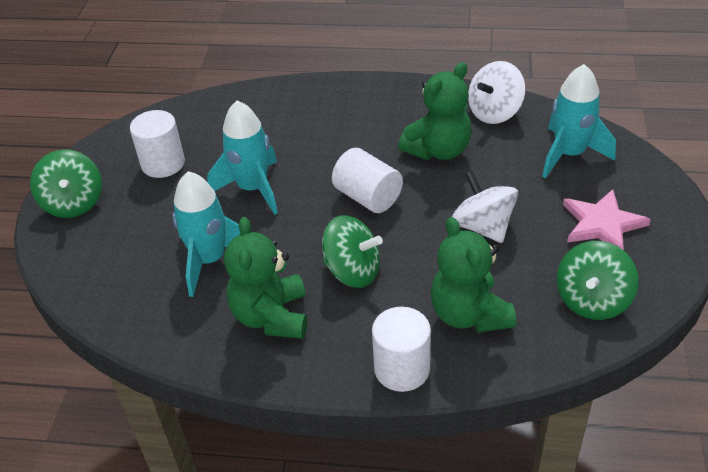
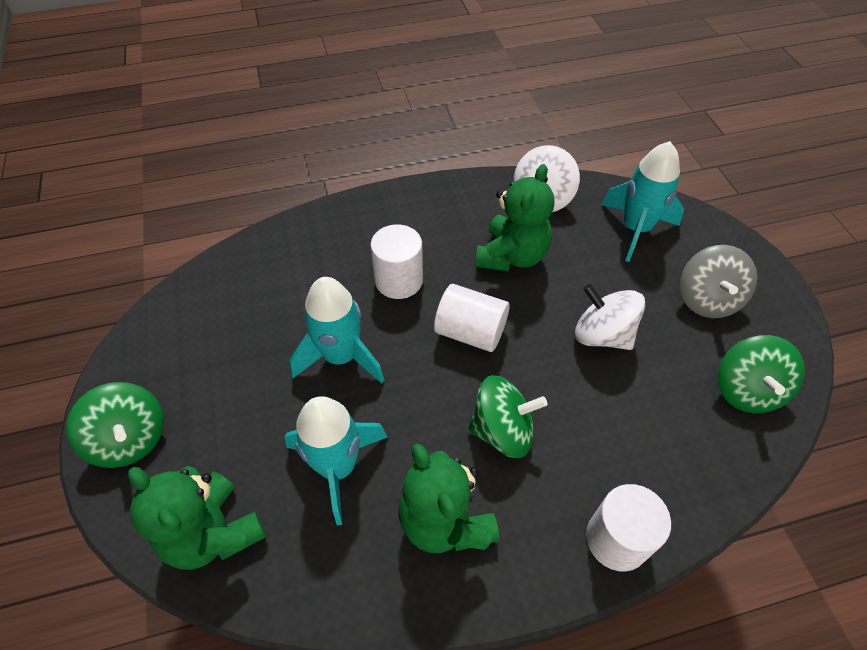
camera: 25 degrees left, 10 degrees up
(163, 163) = (219, 352): white cylinder -> white cylinder (399, 280)
(469, 314) = (645, 445): green teddy bear -> green teddy bear (213, 532)
(602, 224) = (707, 299): pink star -> grey spinning top

